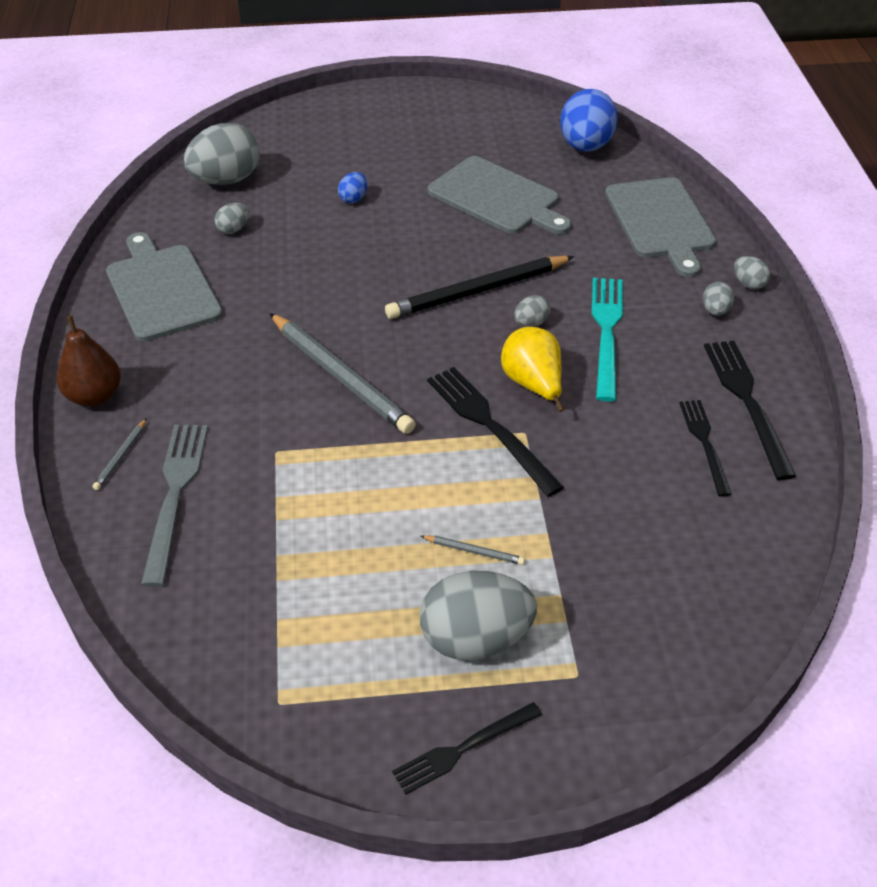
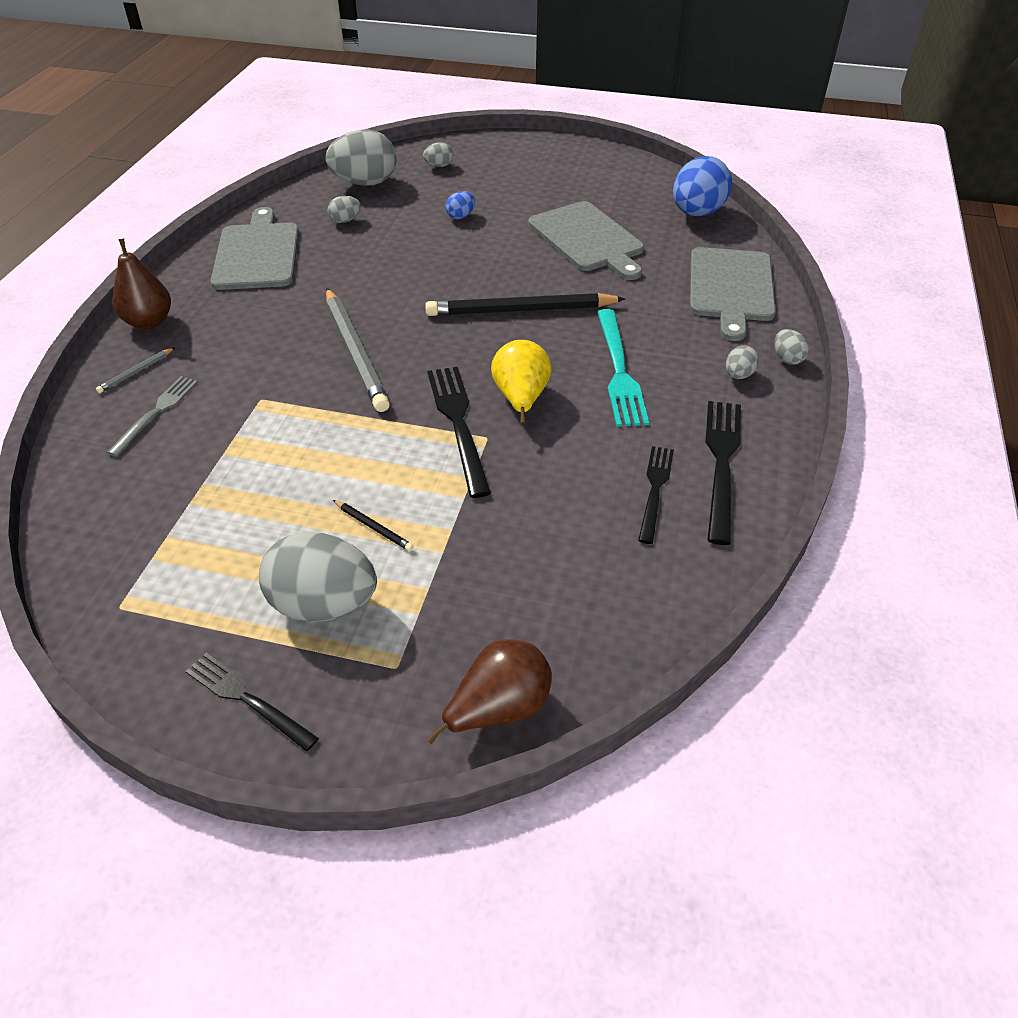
camera: 20 degrees right, 0 degrees up
(175, 495) = (156, 413): grey fork -> grey fork, size x0.65
(463, 748) = (248, 699): black fork -> black fork turned 45 degrees clockwise
(474, 551) = (373, 527): grey pencil -> black pencil
(531, 323) = (552, 347): grey egg -> grey egg (439, 166)
(606, 333) = (619, 370): turquoise fork -> turquoise fork turned 150 degrees clockwise
(688, 684) = (499, 709): none -> brown pear

